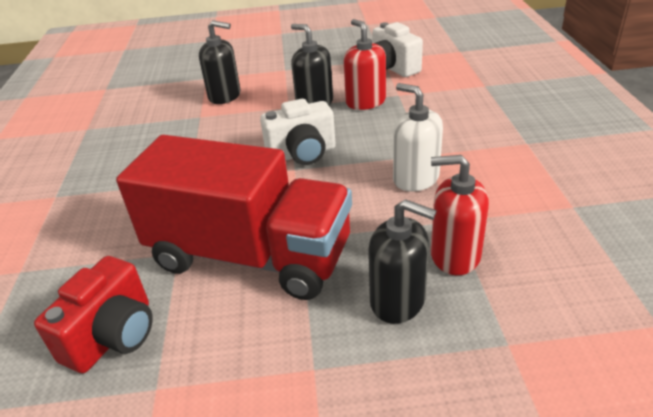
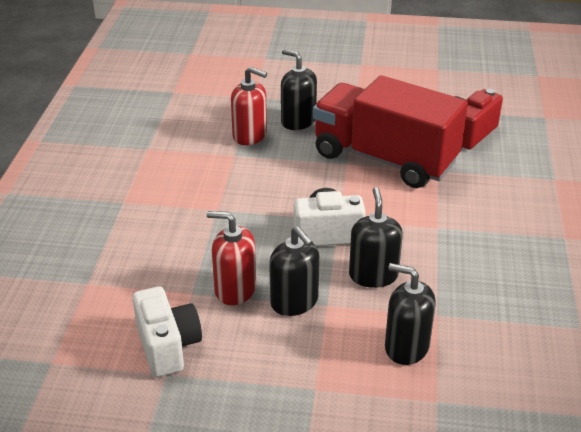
camera: 170 degrees left, 0 degrees up
(253, 131) = (373, 275): none -> black soap dispenser
(365, 102) = (235, 289): red soap dispenser -> red soap dispenser turned 120 degrees clockwise
(415, 178) = (240, 189): white soap dispenser -> none

